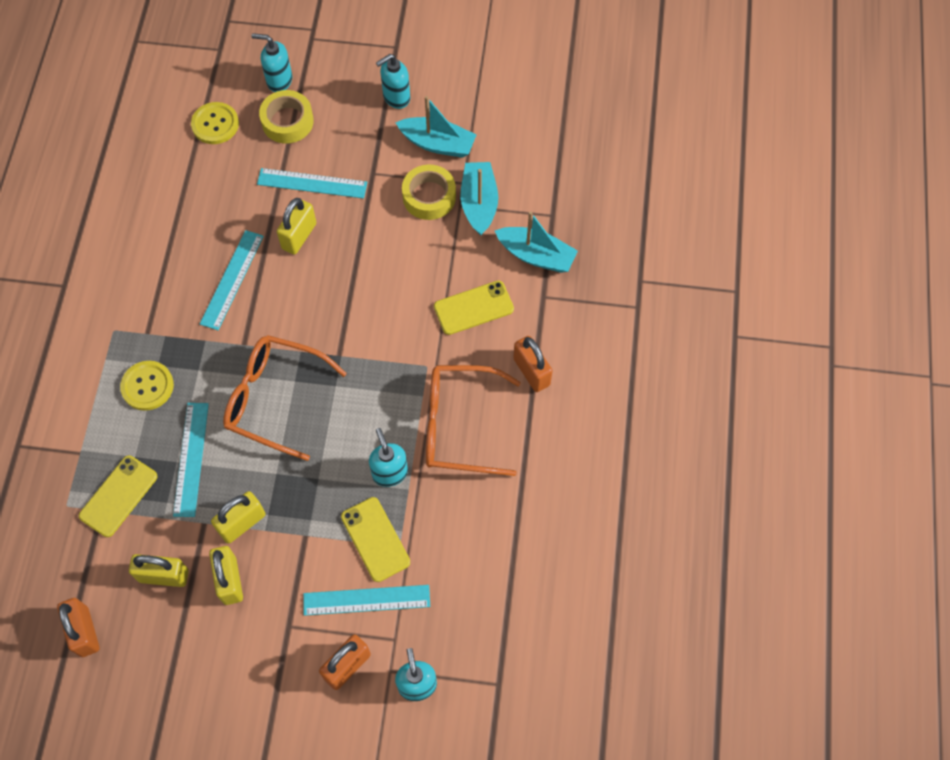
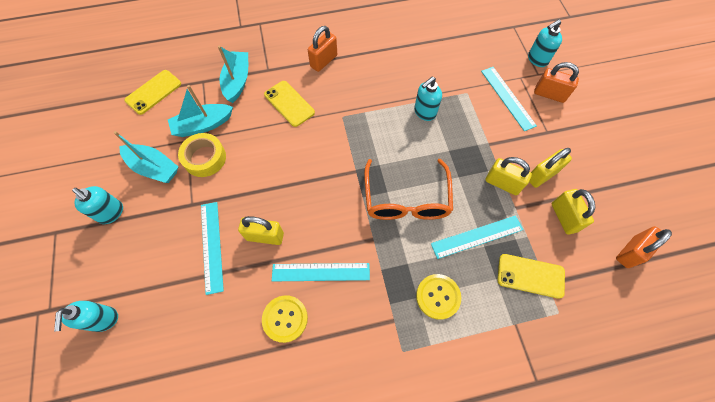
camera: 110 degrees left, 0 degrees up
(215, 124) = (164, 359): yellow button -> yellow button (285, 318)
(287, 121) = (150, 292): yellow tape -> none
(375, 539) = (470, 106): yellow phone -> yellow phone (153, 92)
(438, 144) = (154, 168): turquoise boat -> turquoise boat turned 120 degrees clockwise
(459, 425) = (376, 86): orange glasses -> none

